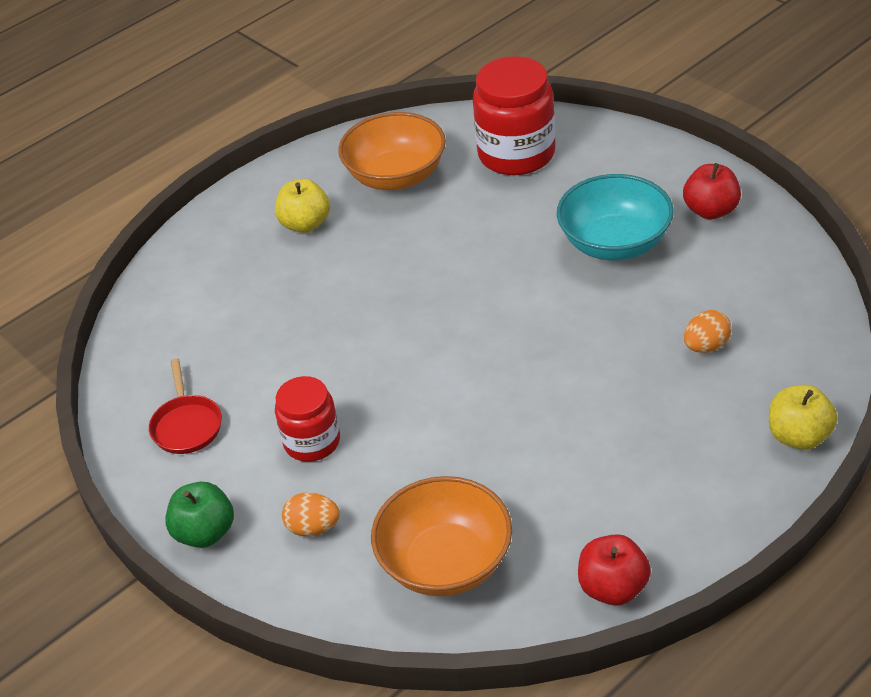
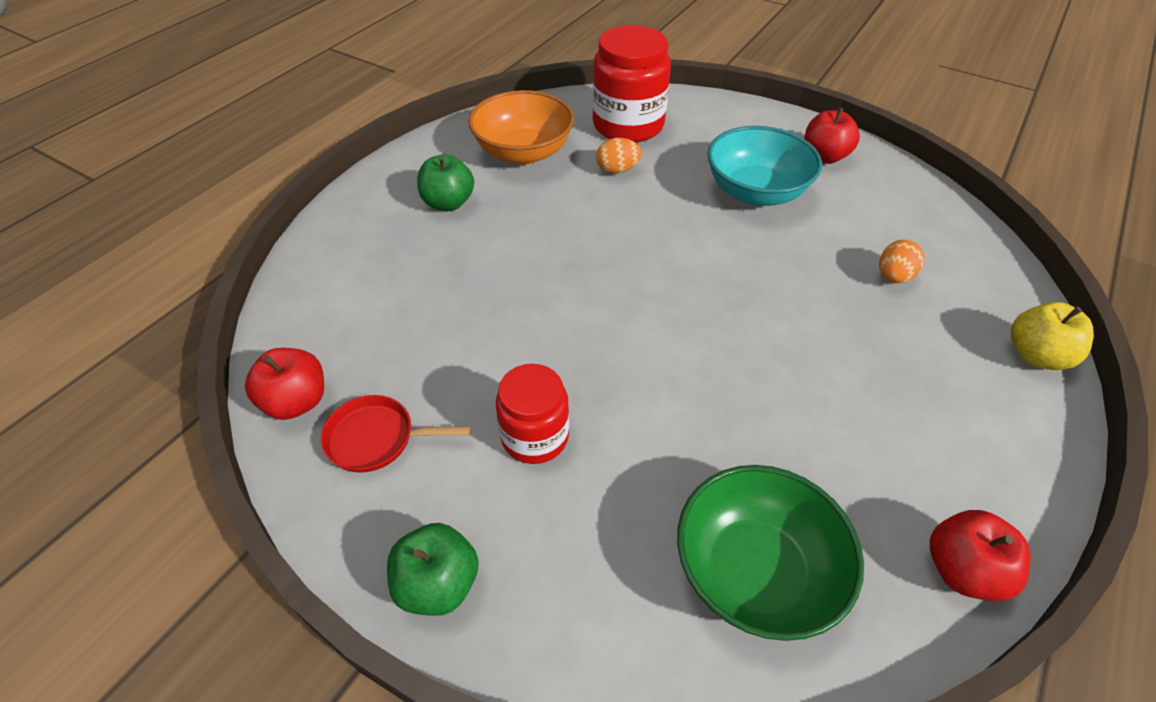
camera: 20 degrees left, 5 degrees up
(131, 388) = (296, 402): none -> red apple
(187, 425) = (376, 438): red pan -> red pan turned 120 degrees clockwise
(305, 224) = (448, 203): yellow apple -> green apple
(313, 528) = (575, 552): orange egg -> orange egg (617, 170)
(445, 562) = (755, 572): orange bowl -> green bowl

